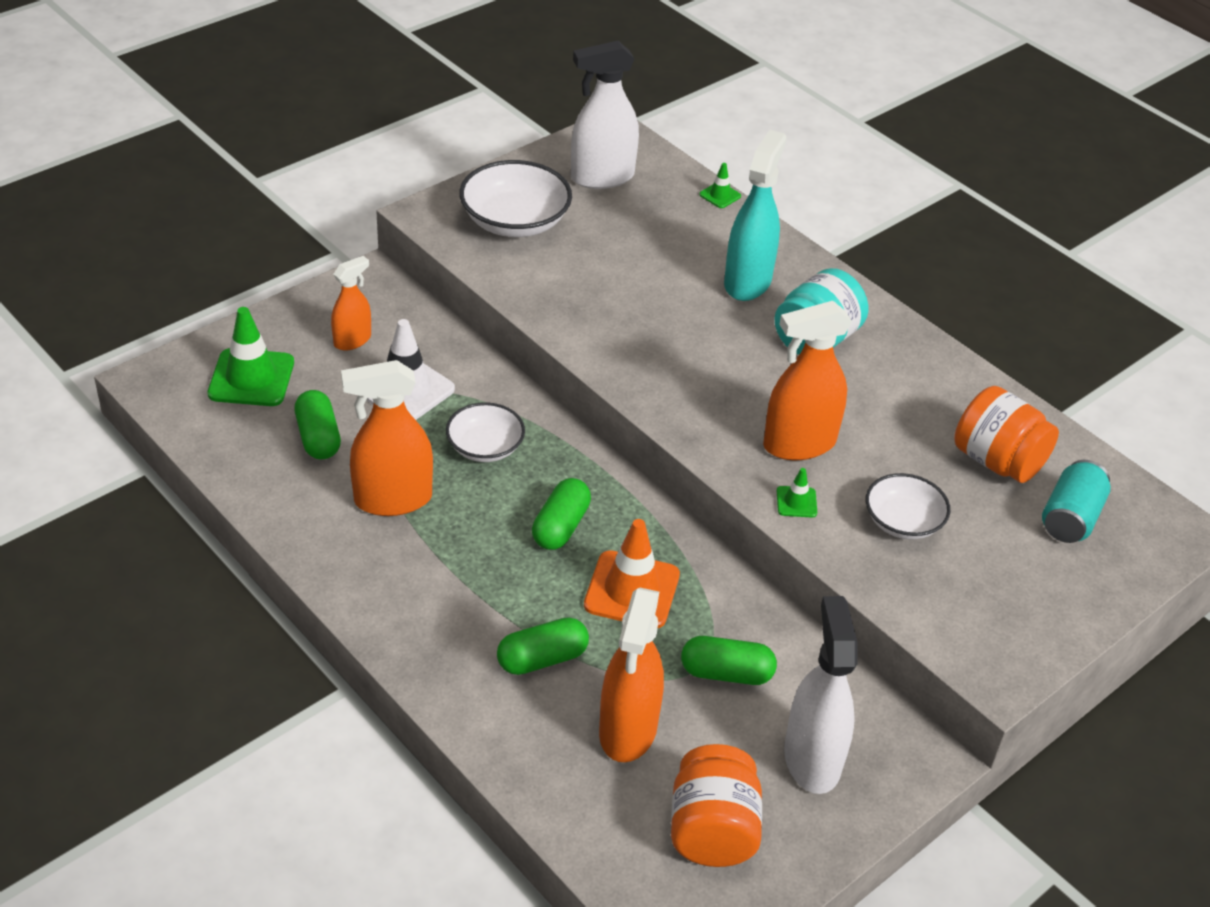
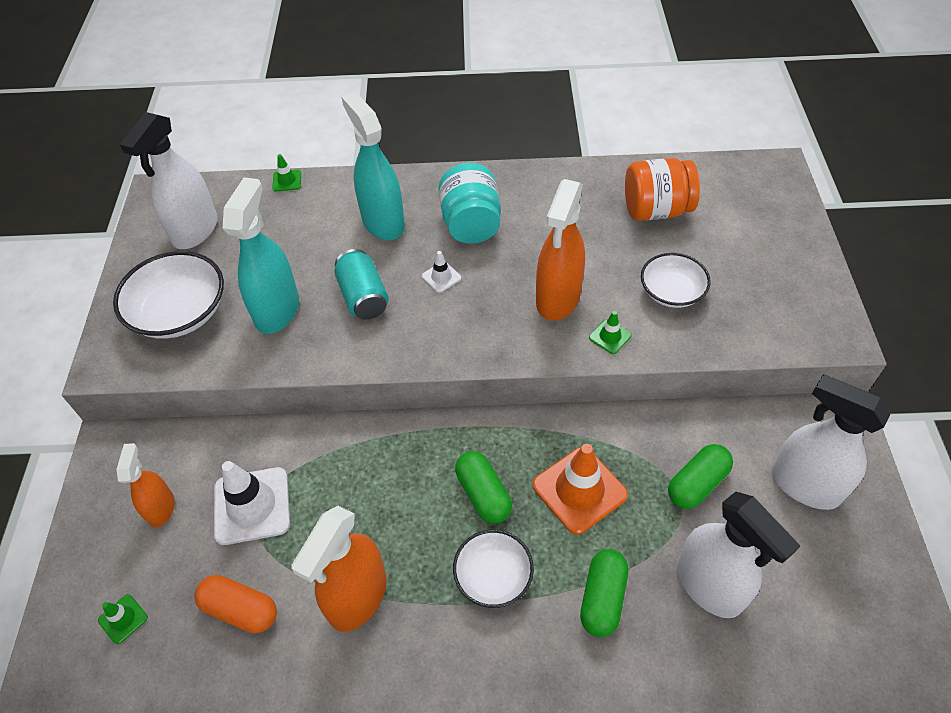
camera: 45 degrees left, 10 degrees up
(251, 378) = (123, 619): green traffic cone -> green traffic cone, size x0.48
(318, 437) = (240, 609): green capsule -> orange capsule
(485, 447) = (362, 490): white bowl -> white bowl (493, 576)
(580, 274) = (277, 310): none -> turquoise spray bottle
(628, 730) = (709, 585): orange spray bottle -> white spray bottle
(712, 830) = (833, 593): orange jar -> none
(731, 354) = (441, 277): none -> white traffic cone
(1070, 518) = (730, 210): turquoise can -> turquoise can (363, 297)

